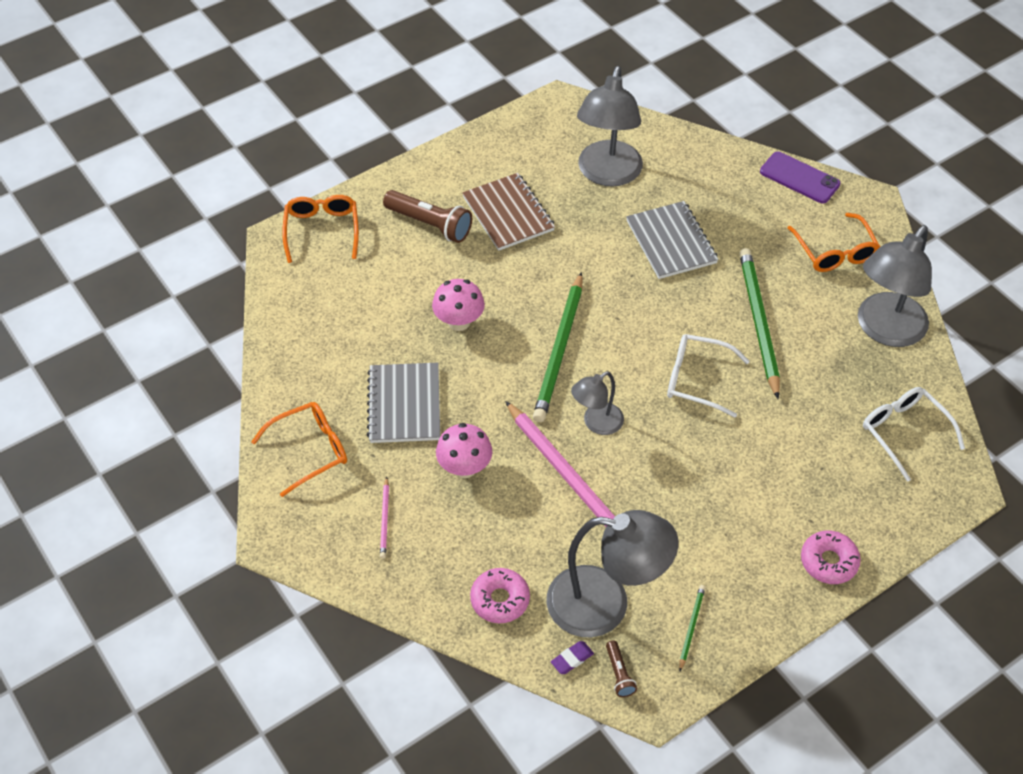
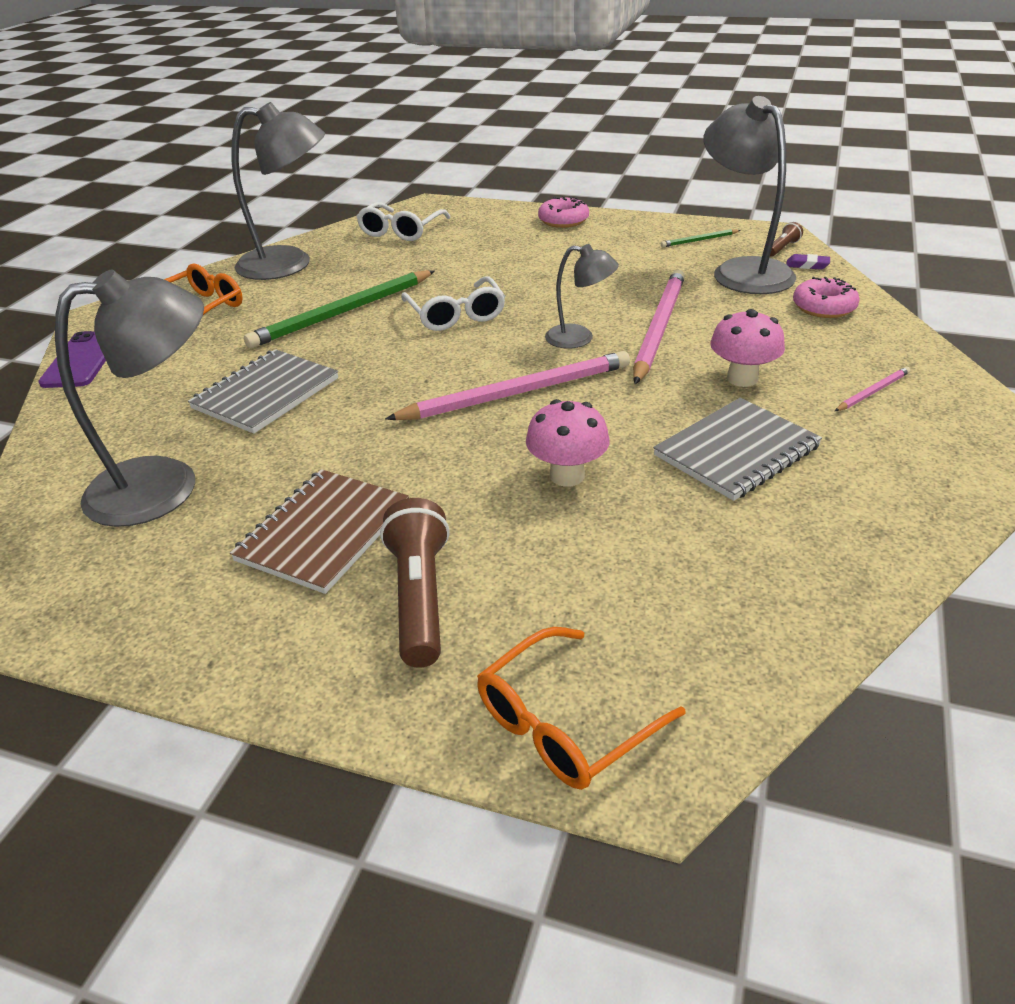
camera: 125 degrees left, 15 degrees down
(310, 450) = (901, 481): orange glasses -> none
(559, 350) = (517, 393): green pencil -> pink pencil

